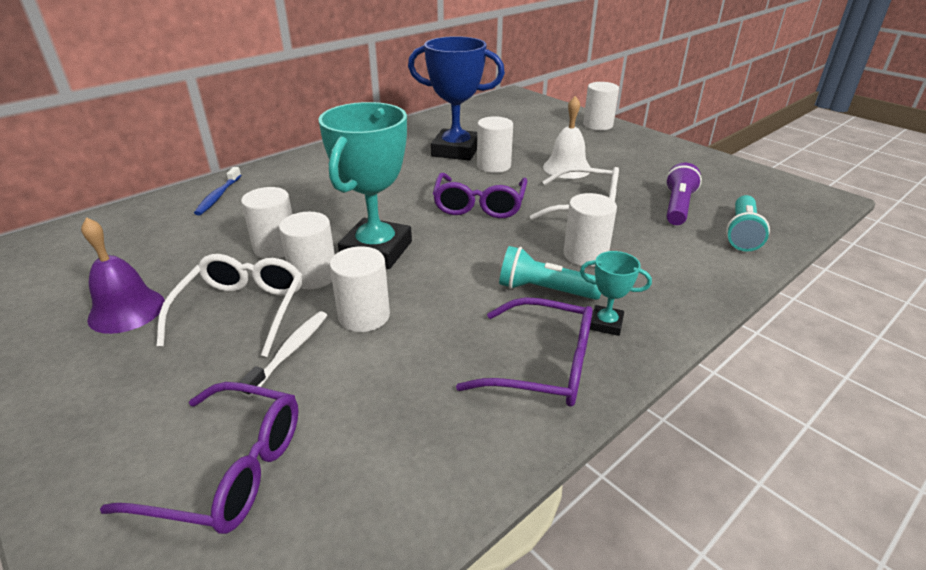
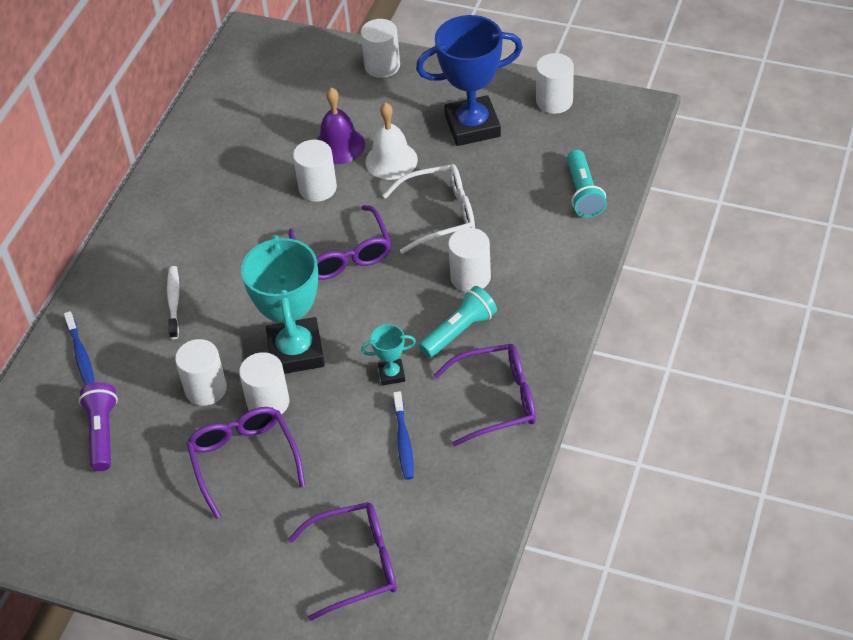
camera: 25 degrees left, 15 degrees up
(126, 310) = (152, 504): purple bell -> purple bell (339, 145)
(242, 310) = (244, 460): white glasses -> purple glasses
(290, 351) = (315, 474): white toothbrush -> white toothbrush (174, 301)
(364, 316) = (342, 420): white cylinder -> white cylinder (554, 101)
(406, 360) = (403, 441): none -> blue toothbrush
(456, 150) = (261, 179): blue trophy -> blue trophy (472, 126)
(544, 290) = (459, 331): turquoise flashlight -> turquoise flashlight turned 150 degrees clockwise
(606, 324) = (521, 343): turquoise trophy -> turquoise trophy (391, 374)
(677, 206) = (518, 178): purple flashlight -> purple flashlight (102, 433)

